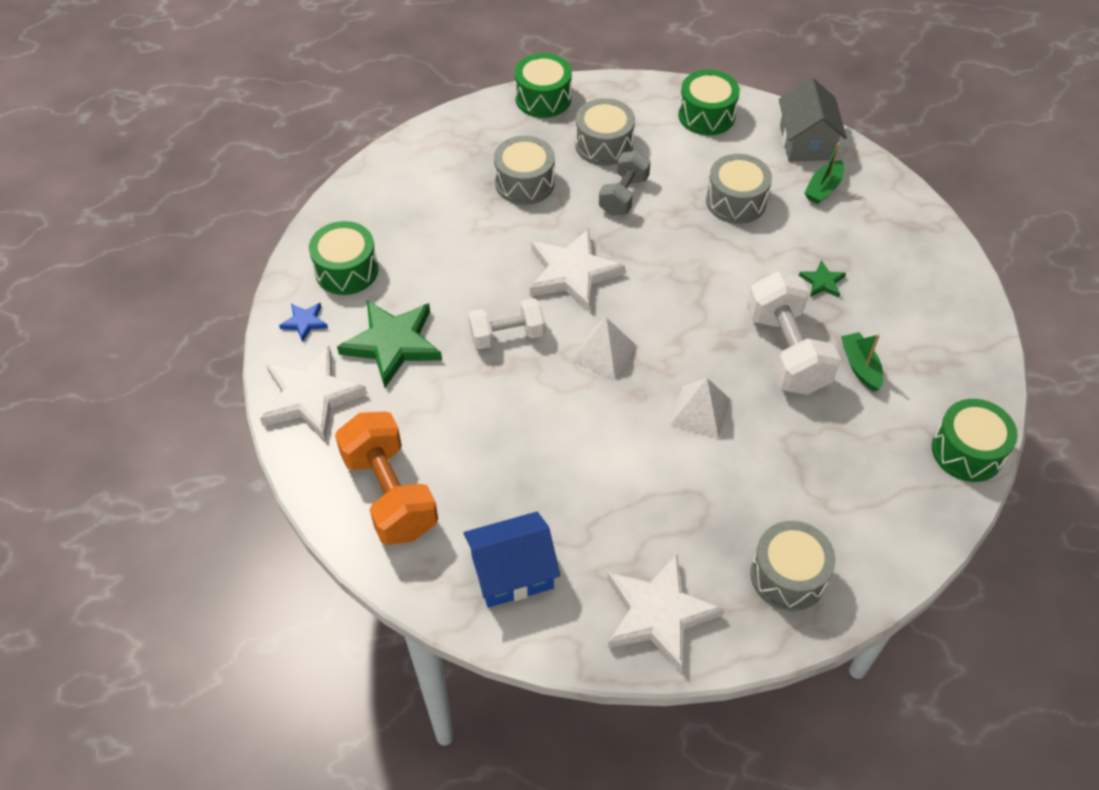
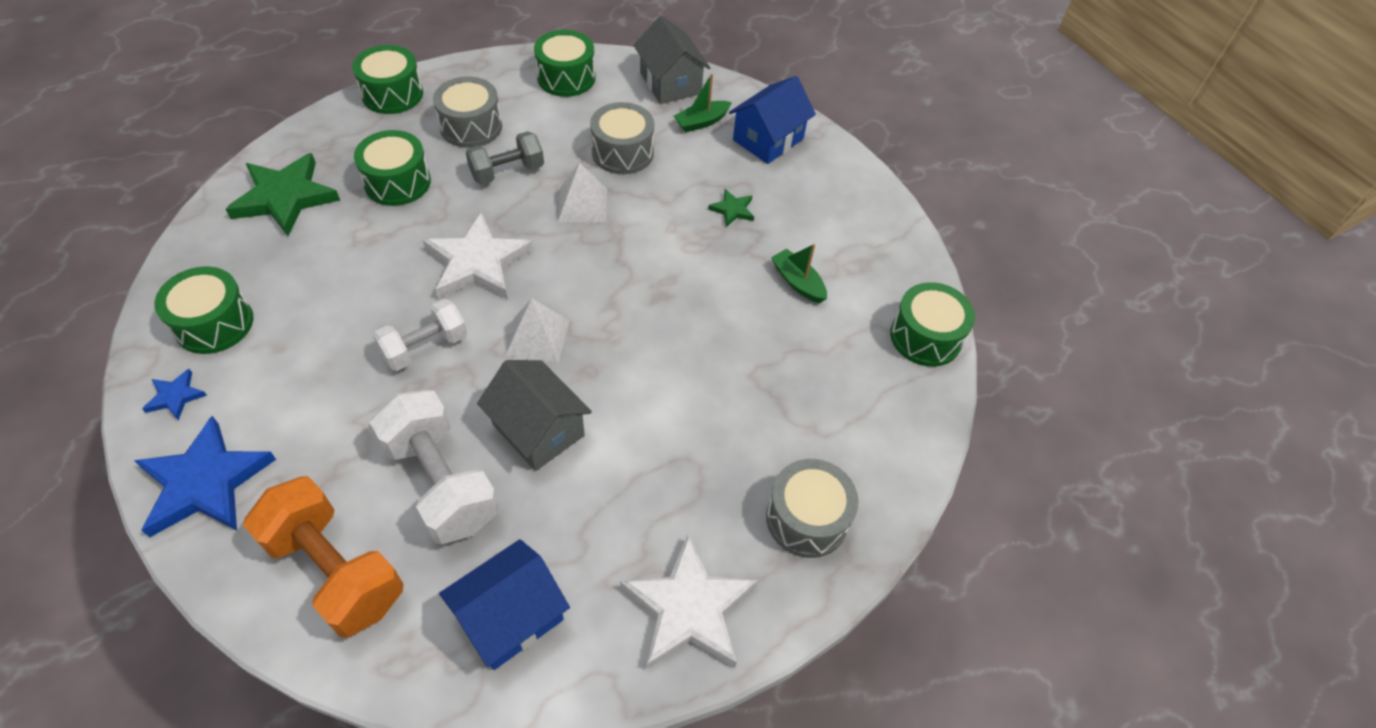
camera: 25 degrees left, 0 degrees up
(311, 396) = (205, 482): white star -> blue star
(392, 344) = (292, 392): green star -> green star (285, 197)
(524, 183) = (397, 182): grey drum -> green drum
(580, 431) = (538, 429): none -> grey house
(623, 195) = (507, 172): grey dumbbell -> grey dumbbell turned 60 degrees clockwise
(700, 412) = (658, 372): white pyramid -> white pyramid (582, 205)
(786, 351) = (722, 286): white dumbbell -> white dumbbell (441, 482)
(823, 188) = (701, 122): green boat -> green boat turned 45 degrees clockwise
(884, 221) = (768, 139): none -> blue house

